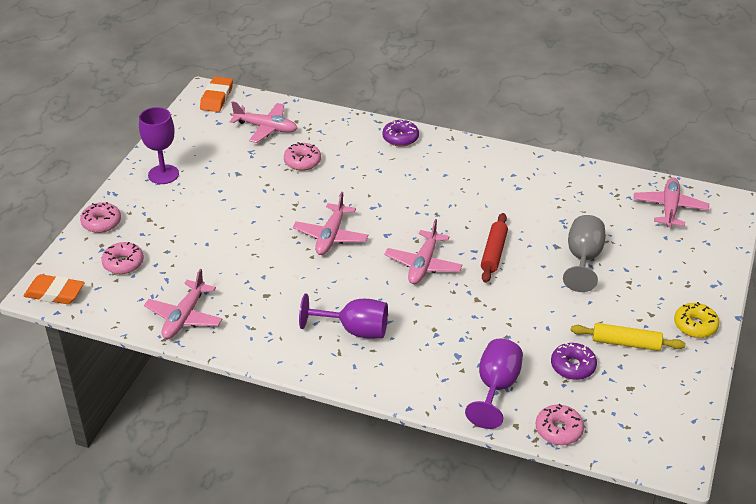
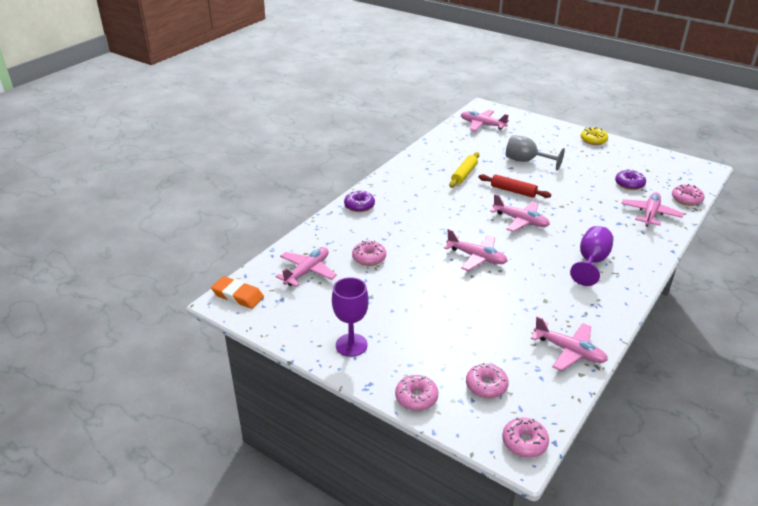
camera: 75 degrees left, 5 degrees down
(55, 293) = (524, 442): orange eraser -> pink donut
(496, 388) = (650, 214): purple goblet -> pink plane
(626, 343) = (608, 163): yellow rolling pin -> yellow rolling pin (464, 174)

